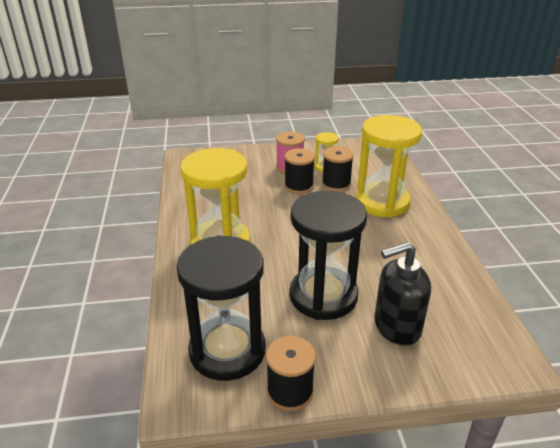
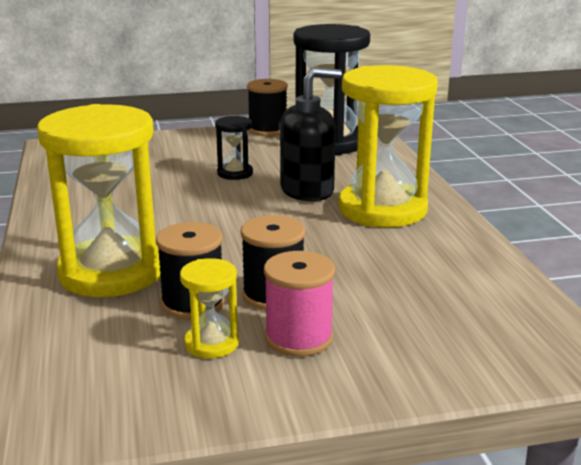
camera: 175 degrees right, 10 degrees down
(323, 296) = (235, 173): black hourglass -> black hourglass, size x0.45
(396, 327) = (159, 158): black soap dispenser -> black soap dispenser (307, 191)

